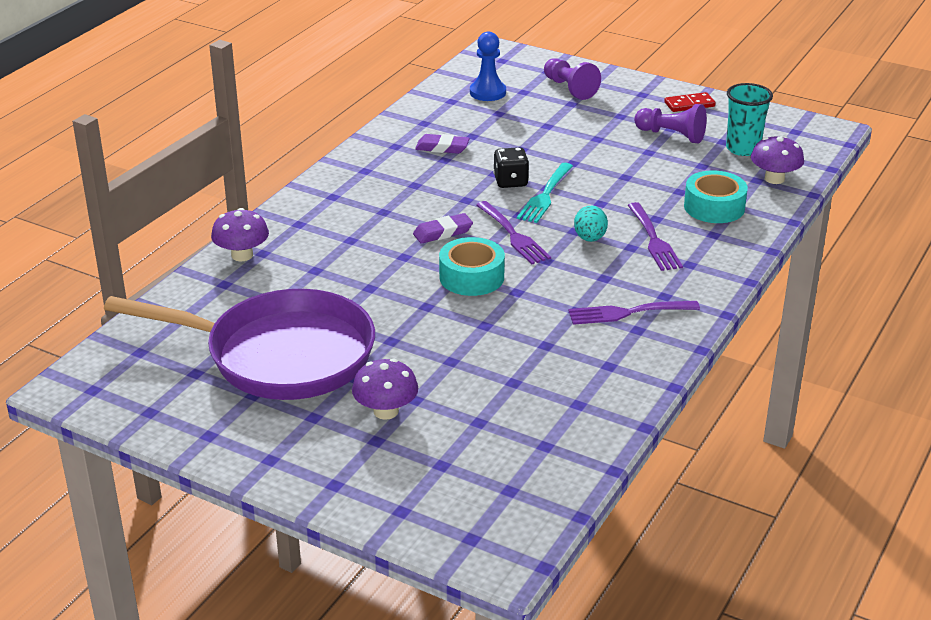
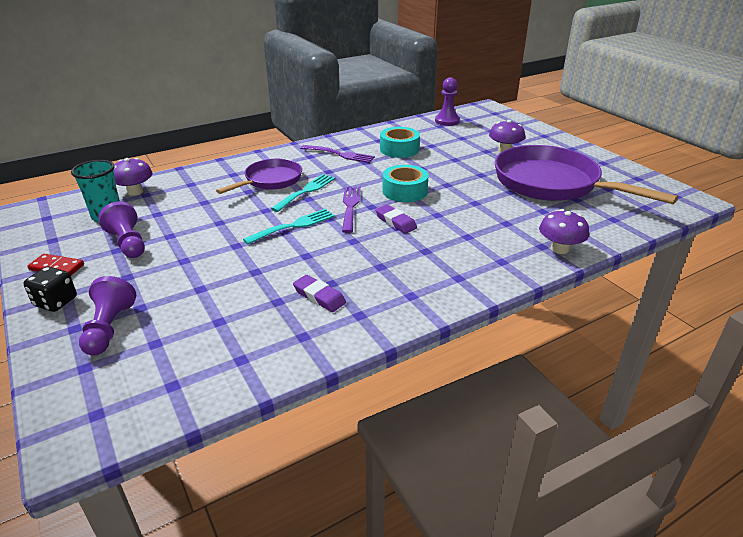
camera: 150 degrees left, 0 degrees up
(443, 232) = (395, 222): purple eraser -> purple eraser turned 45 degrees clockwise
(487, 92) = (190, 357): blue pawn -> none
(510, 181) = (303, 244): black dice -> black dice (56, 302)
(544, 467) = (447, 121): none -> purple pawn
(590, 238) = (306, 191): turquoise egg -> turquoise fork
(653, 240) = (270, 180): purple fork -> purple pan
(714, 207) = (204, 187): turquoise tape -> turquoise tape (399, 149)

